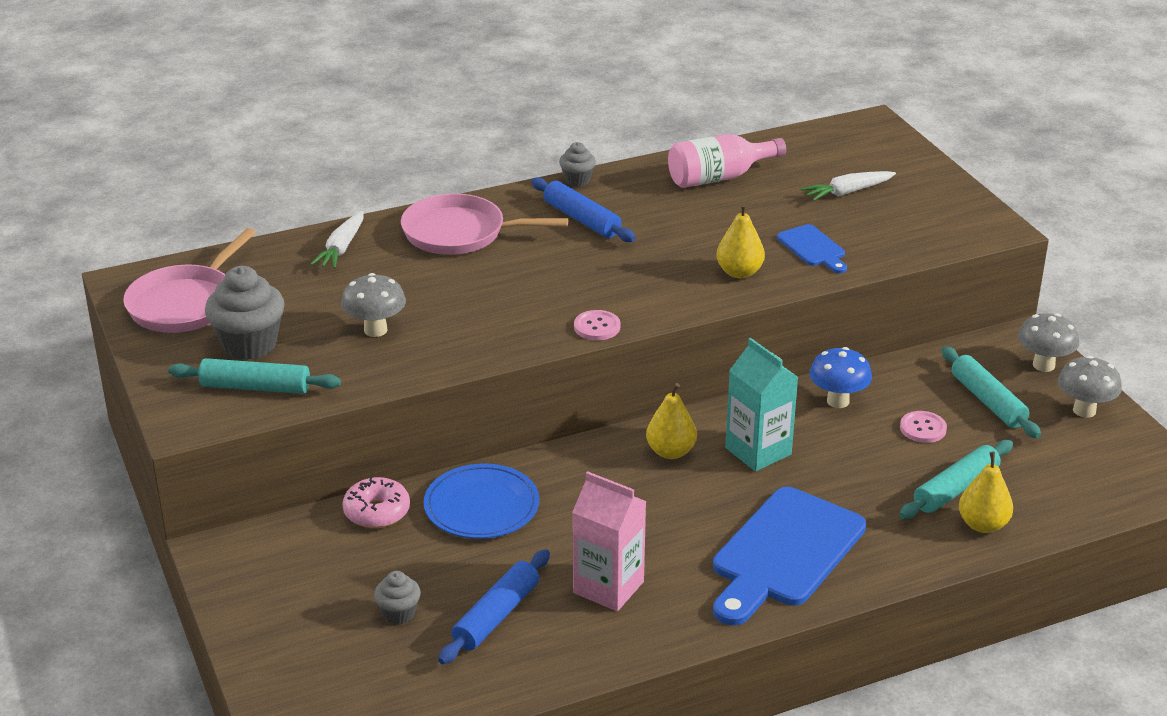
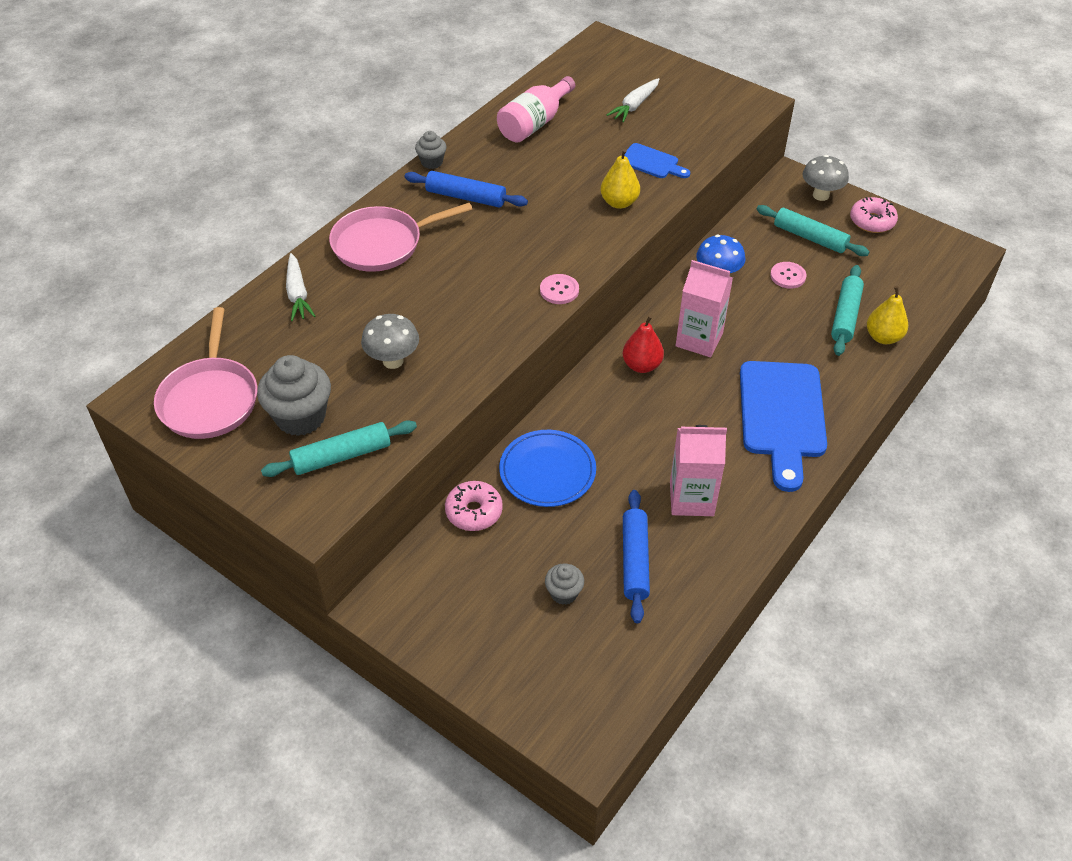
camera: 30 degrees left, 15 degrees up
(670, 452) = (641, 365): yellow pear -> red pear
(758, 451) = (699, 340): turquoise carton -> pink carton
(1084, 410) = (872, 221): grey mushroom -> pink donut

